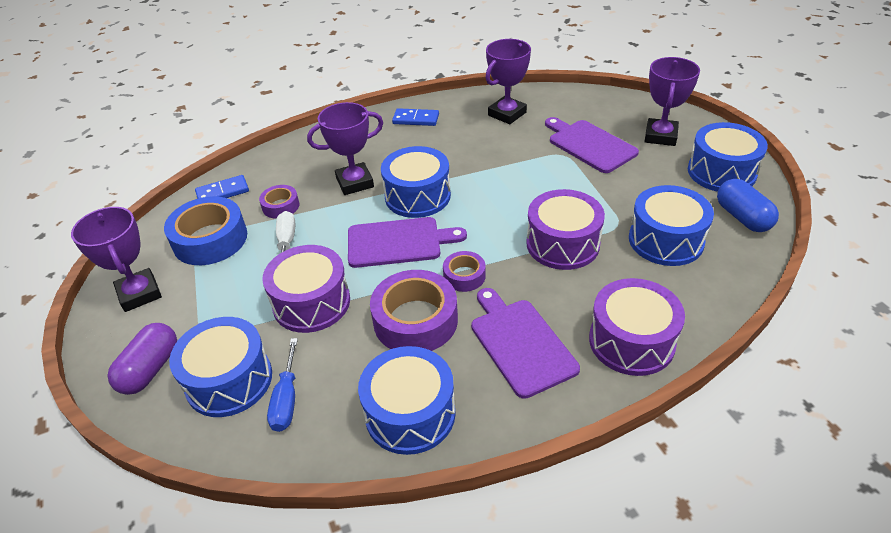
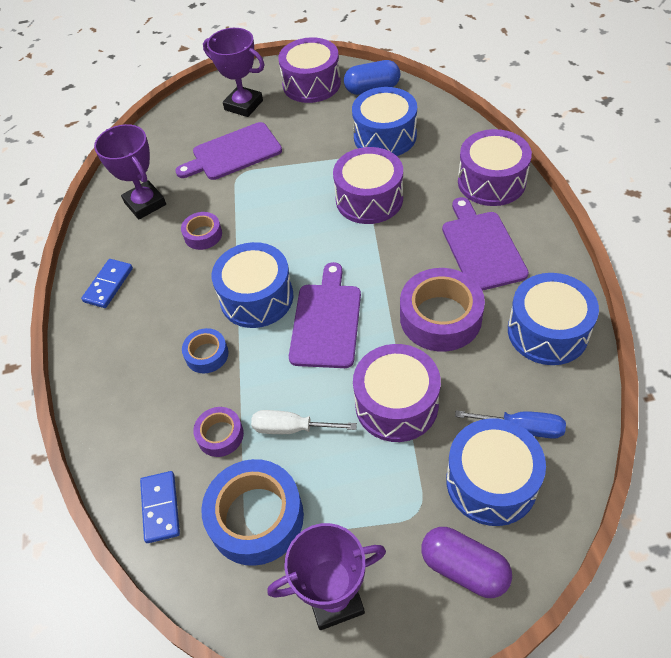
camera: 75 degrees left, 10 degrees up
(355, 182) = (207, 354): purple trophy -> blue tape
(464, 276) = (391, 274): purple tape -> purple tape (203, 235)
(520, 343) = (482, 247): purple cutting board -> purple cutting board turned 90 degrees clockwise
(721, 172) = (311, 84): blue drum -> purple drum

